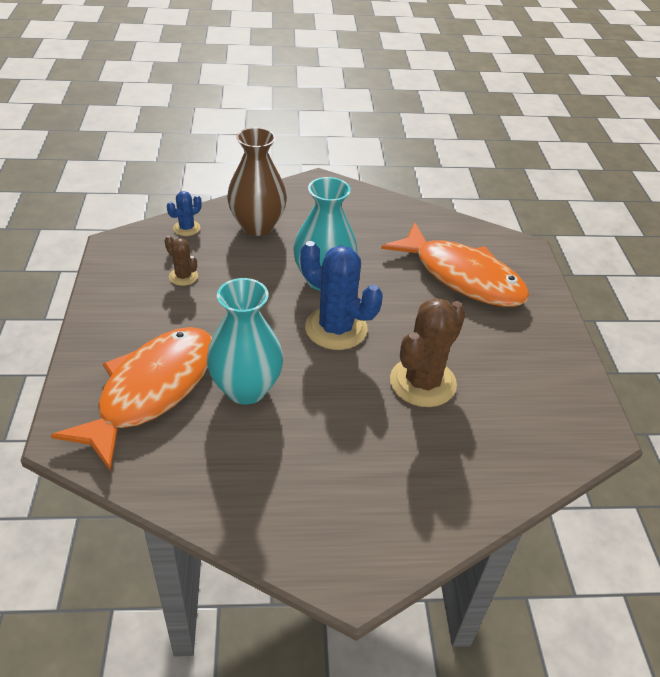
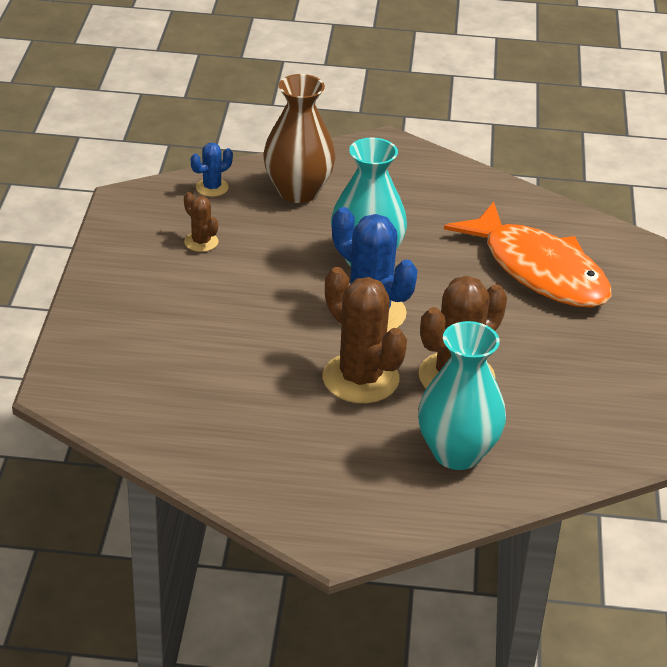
camera: 10 degrees right, 5 degrees down
(151, 390) = (152, 355): orange fish -> none
(246, 389) = (255, 363): turquoise vase -> turquoise vase (457, 453)
(341, 393) = (360, 378): none -> brown cactus

